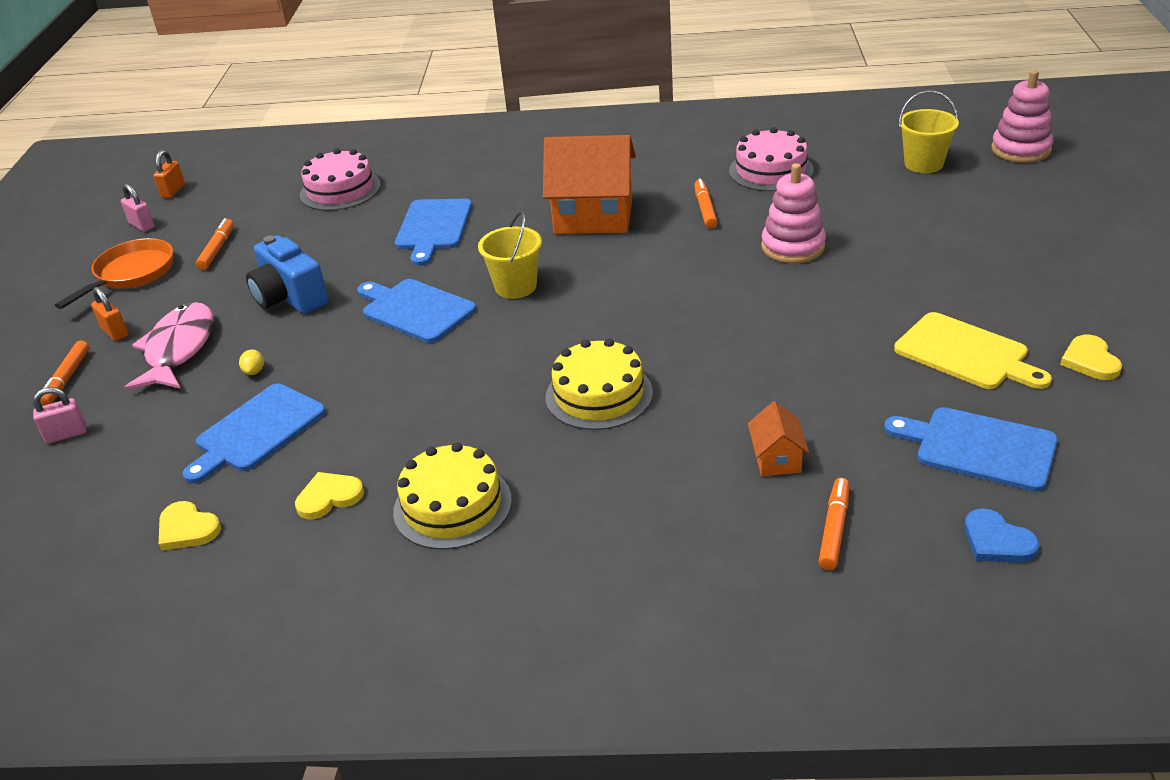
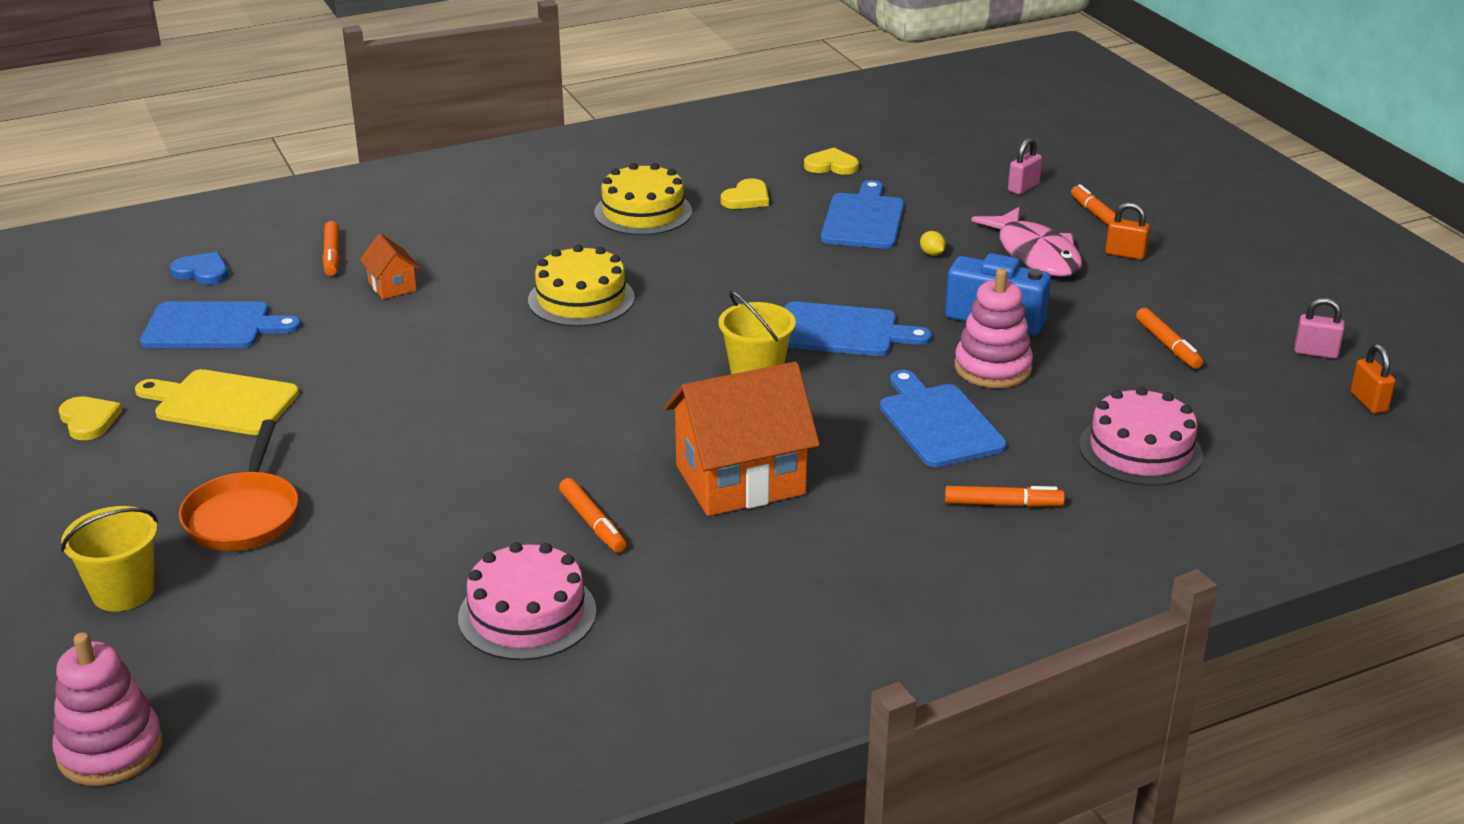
camera: 150 degrees right, 5 degrees down
(131, 274) = (1216, 302): orange pan -> orange pan (244, 514)
(456, 177) = (1002, 504): none -> orange marker
(793, 247) = (446, 489): pink stacking toy -> pink stacking toy (992, 368)
(923, 164) = (280, 679): yellow bucket -> yellow bucket (123, 592)

